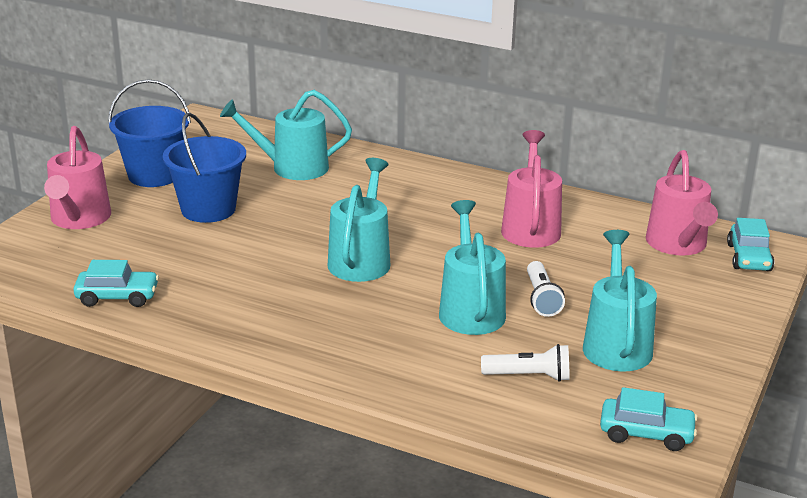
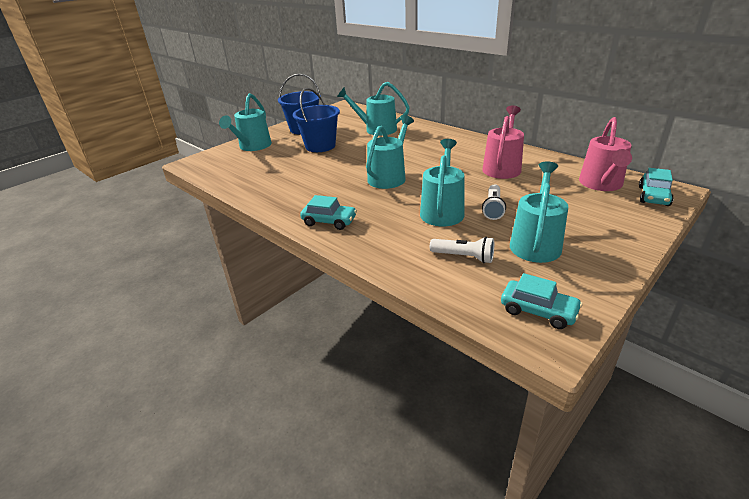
camera: 20 degrees right, 5 degrees up
(79, 219) = (253, 146): pink watering can -> turquoise watering can
(117, 297) = (244, 185): turquoise car -> turquoise car (329, 221)

